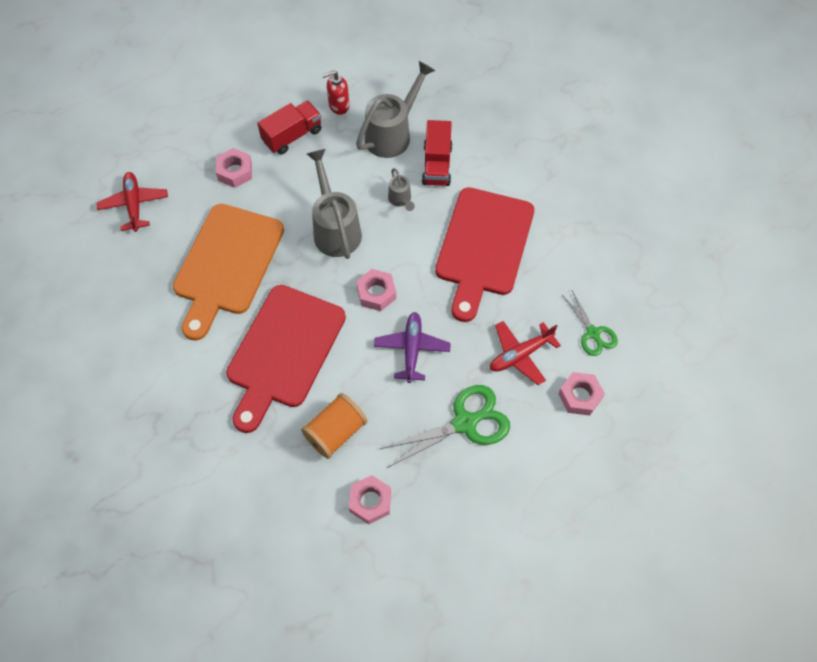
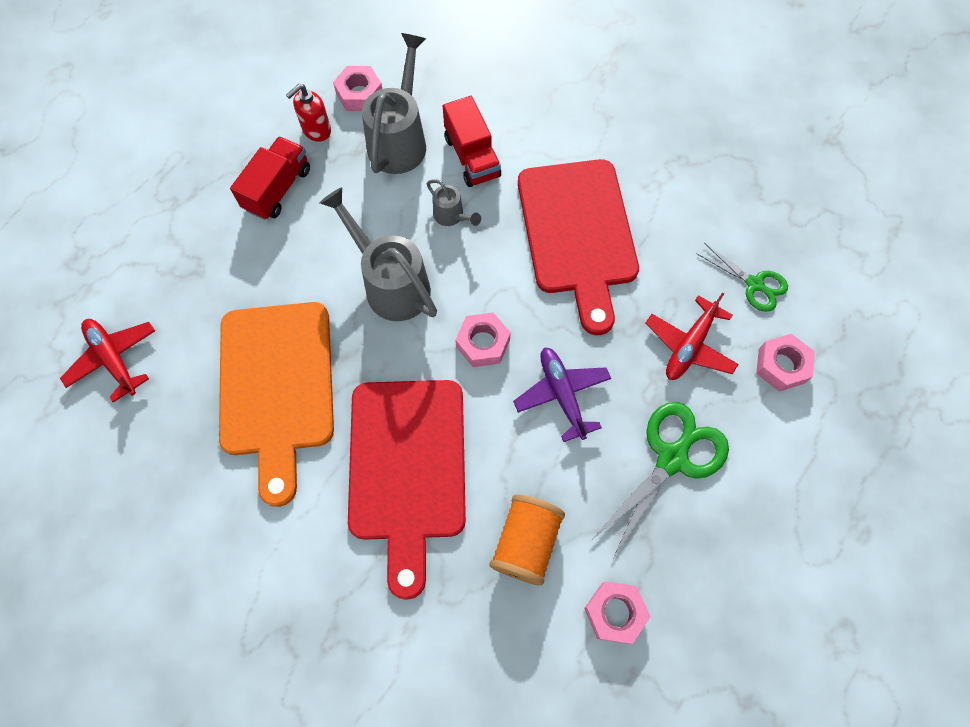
camera: 25 degrees left, 5 degrees up
(235, 171) = (227, 262): pink nut -> pink nut (359, 94)

